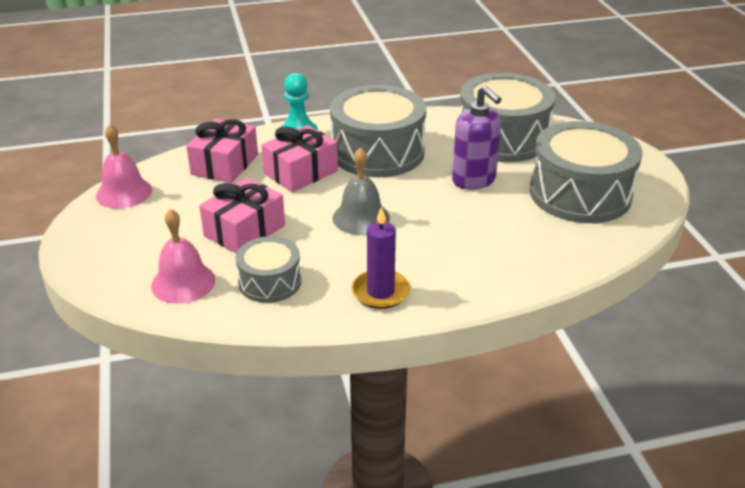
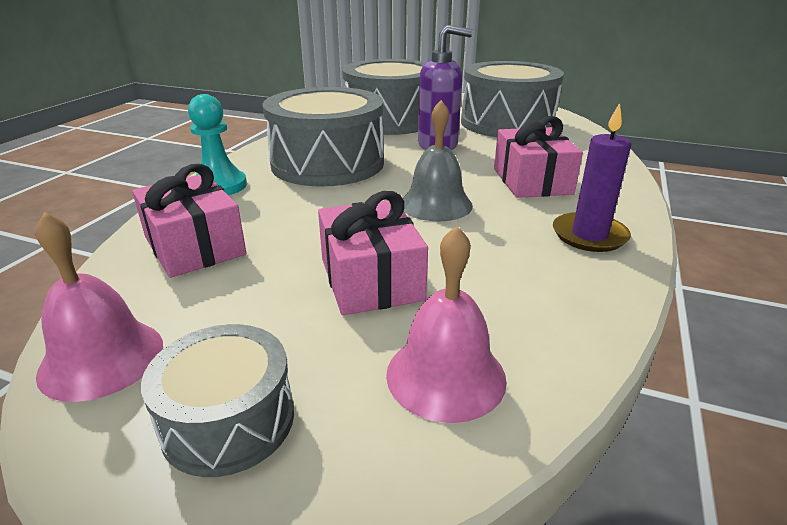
camera: 55 degrees left, 5 degrees down
(270, 282) = (512, 297): grey drum -> grey drum (228, 420)
(301, 172) = (298, 207): pink gift -> pink gift (532, 181)

